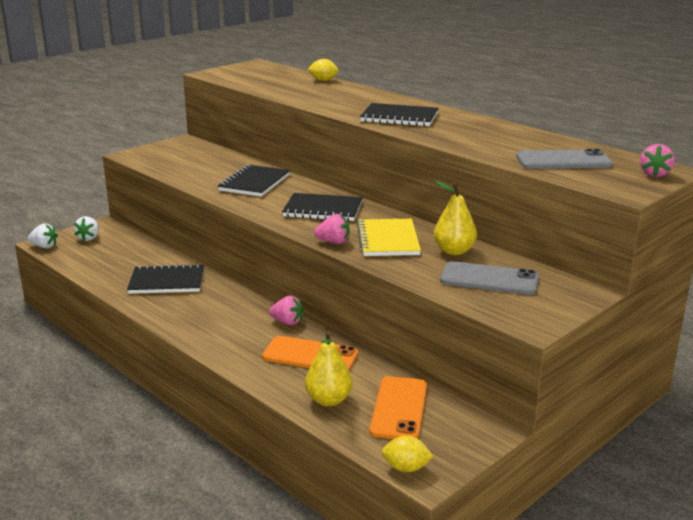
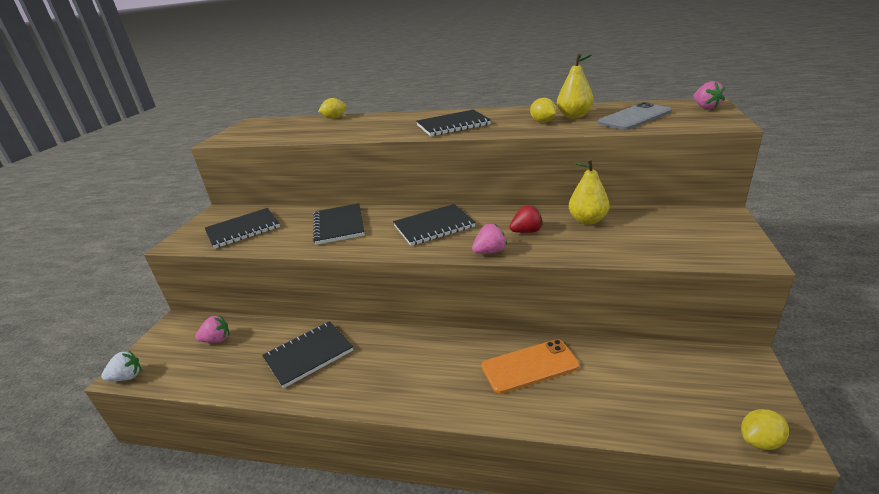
camera: 30 degrees left, 5 degrees up
(89, 238) = (172, 344): white strawberry -> none
(184, 161) = (243, 230): none -> black notebook
(287, 322) = (468, 342): pink strawberry -> pink strawberry (217, 340)
(329, 400) = (606, 405): yellow pear -> yellow pear (574, 116)
(388, 240) = (526, 231): yellow notebook -> red strawberry
(399, 408) = (664, 380): orange phone -> none
(476, 139) = (543, 122): none -> yellow lemon
(489, 279) = (652, 232): grey phone -> none

